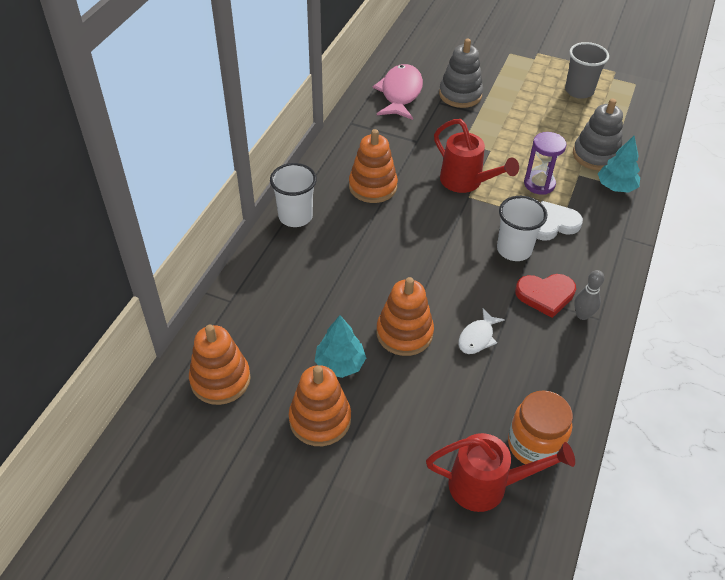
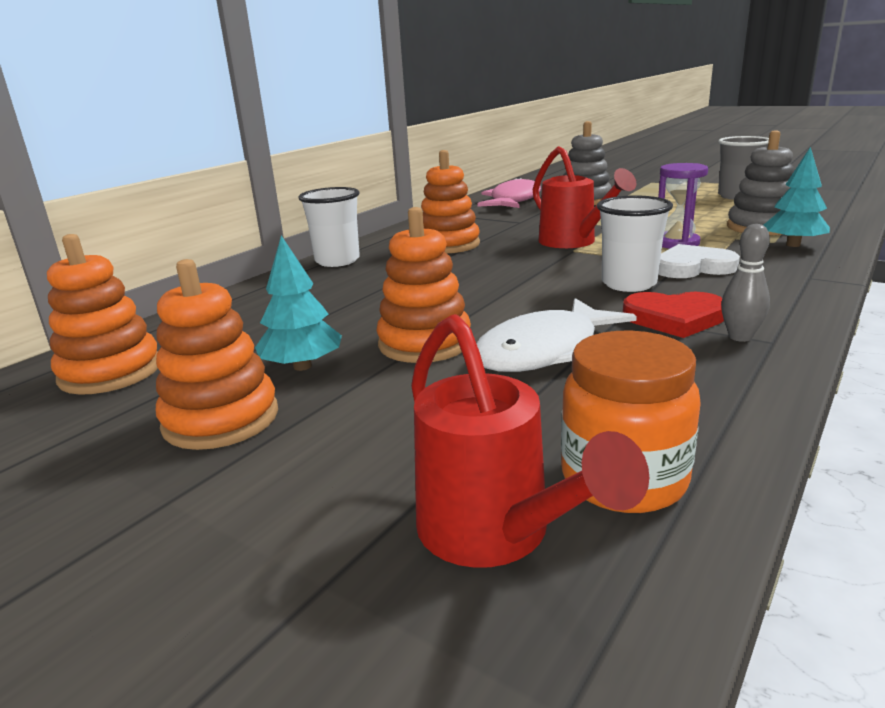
camera: 15 degrees right, 25 degrees down
(477, 337) = (545, 351): white fish -> white fish, size x1.82
(487, 485) = (494, 534): red watering can -> red watering can turned 45 degrees clockwise

